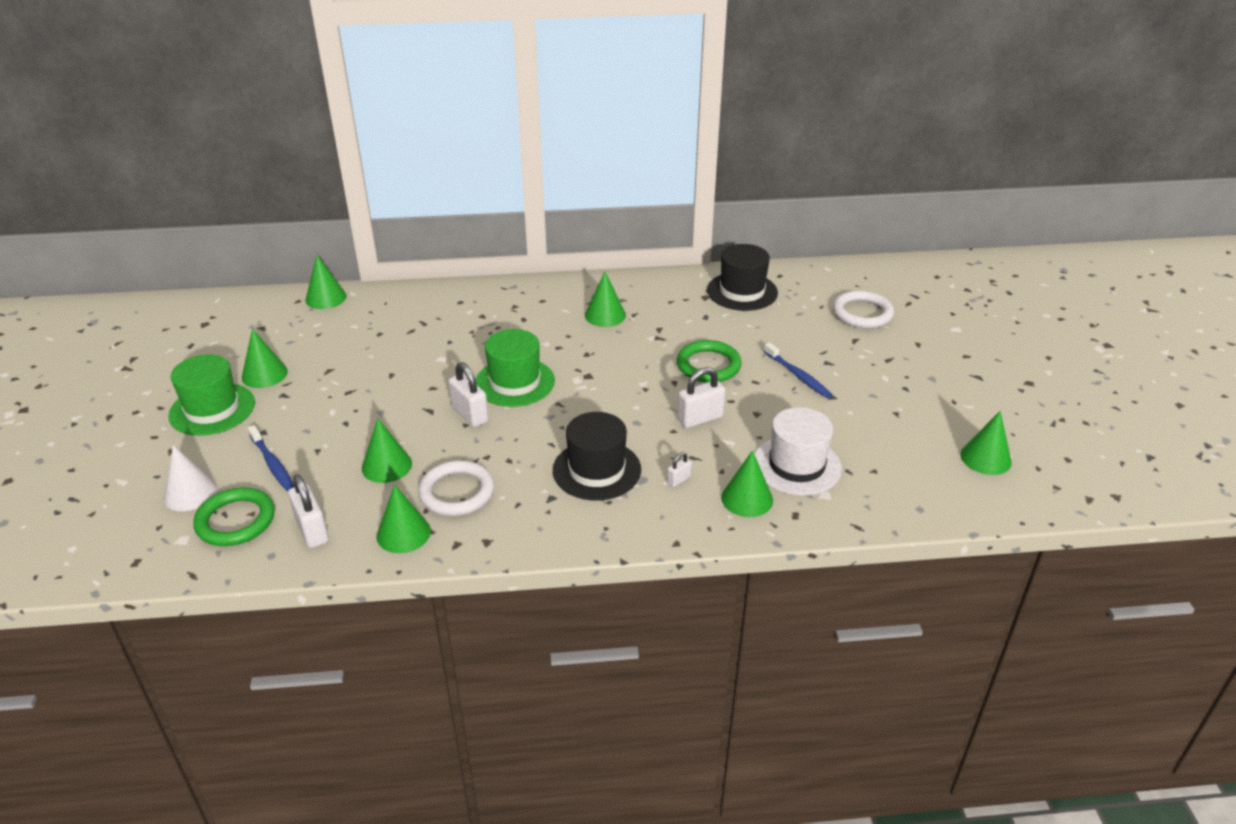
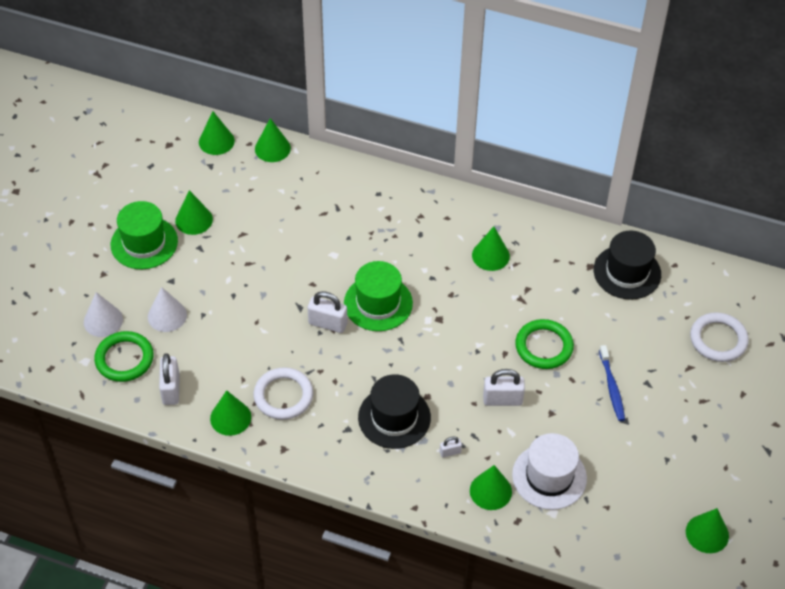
camera: 25 degrees right, 15 degrees up
(272, 464) = (167, 315): blue toothbrush -> white cone
(386, 466) = (245, 350): green cone -> green cone (216, 141)
(470, 414) = (328, 323): white padlock -> white padlock turned 60 degrees counterclockwise

